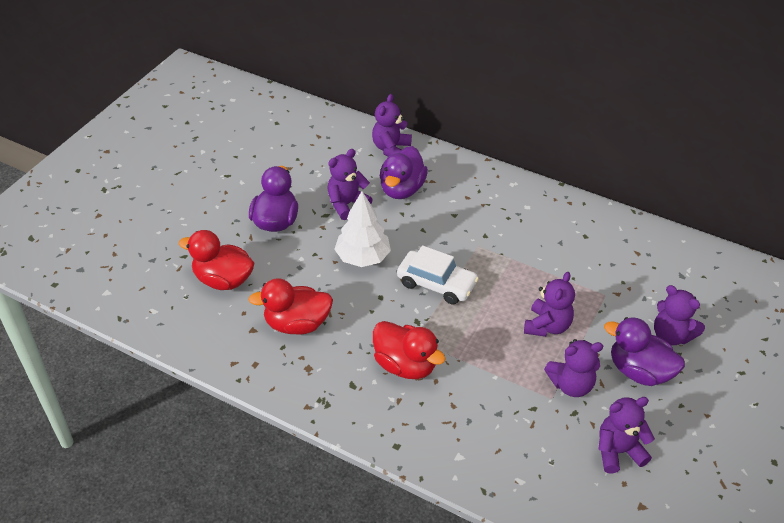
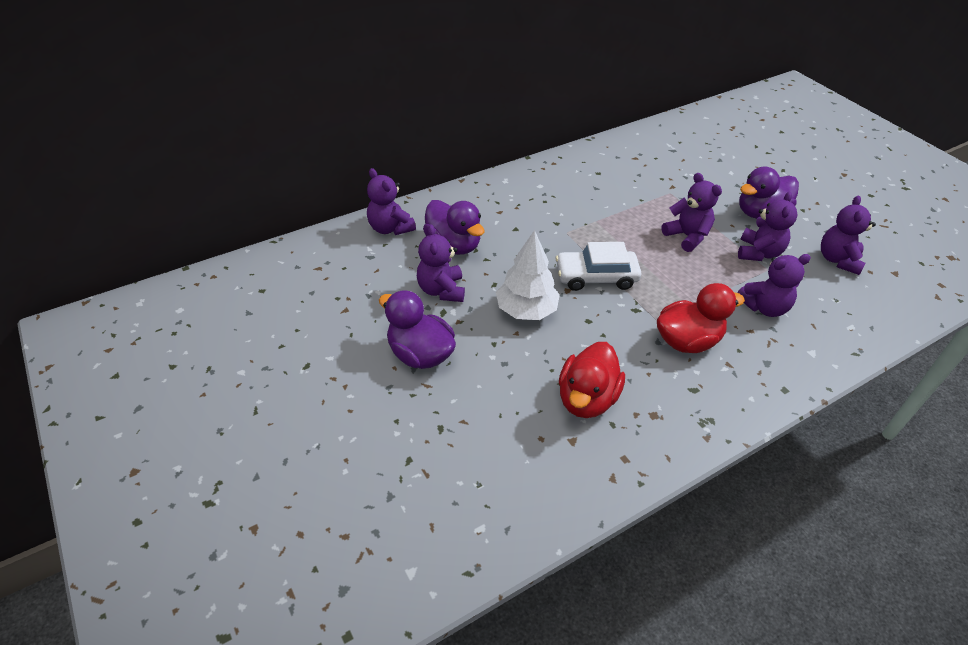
camera: 60 degrees left, 0 degrees up
(223, 280) = (477, 437): red duck -> none
(436, 284) = (596, 277): white car -> white car turned 150 degrees counterclockwise
(671, 335) = (731, 182): purple teddy bear -> purple teddy bear (764, 307)

